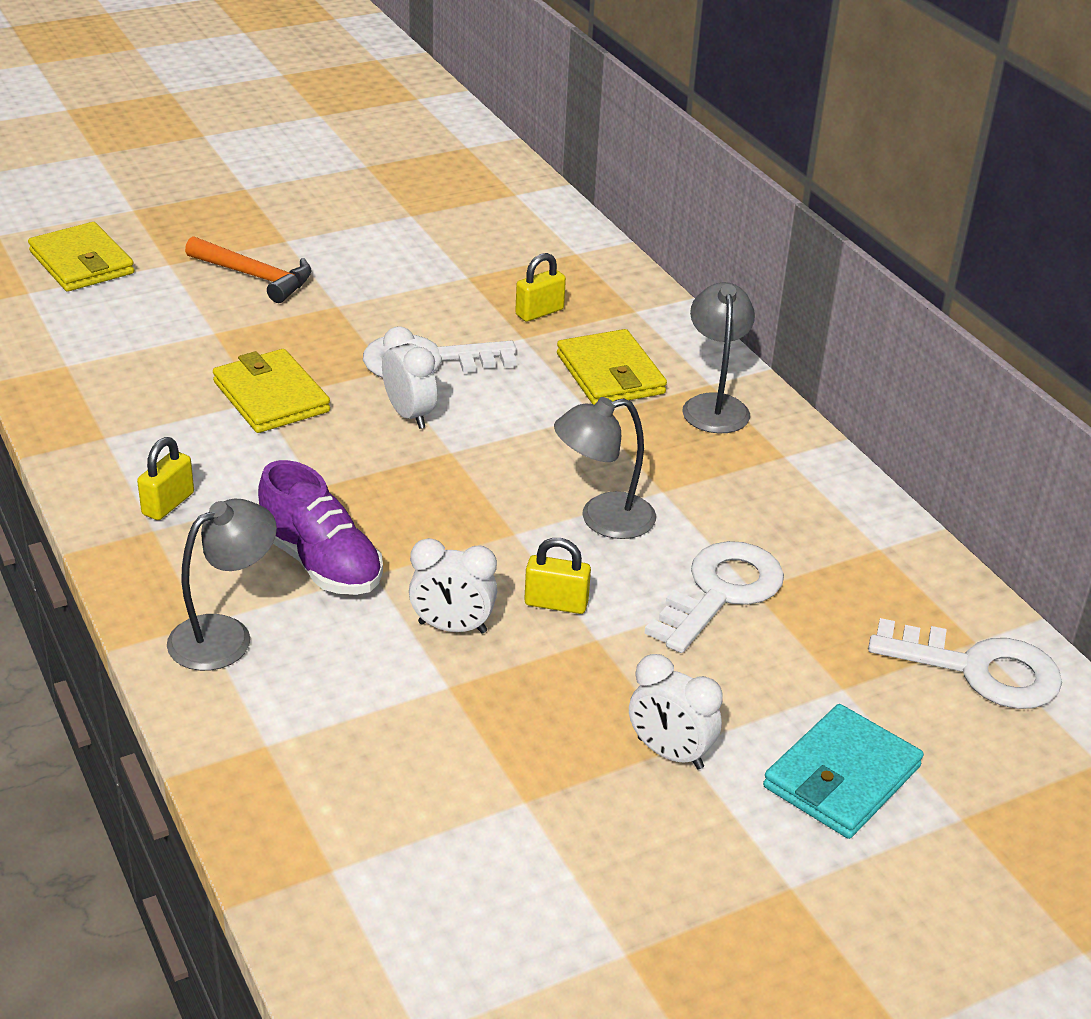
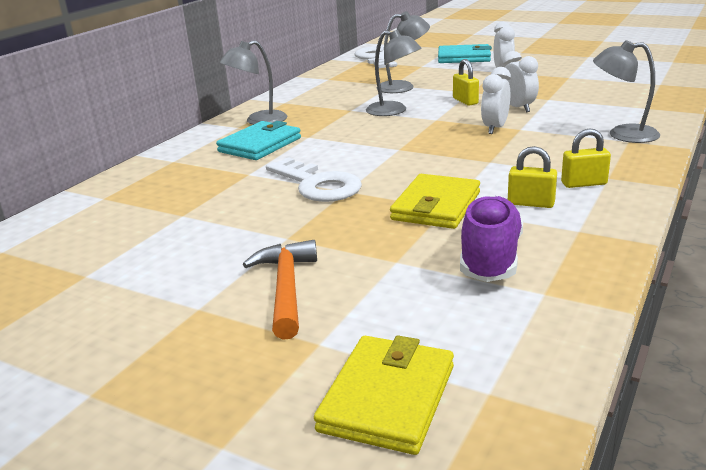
camera: 120 degrees left, 10 degrees down
(321, 563) = (538, 138): purple shoe -> purple shoe (490, 258)
(409, 415) = (384, 168): white clock -> white clock (495, 128)
(539, 312) = (209, 180): yellow padlock -> yellow padlock (531, 203)
(610, 374) = (260, 145): yellow wallet -> turquoise wallet
(720, 592) = (403, 87): white key -> grey lamp

